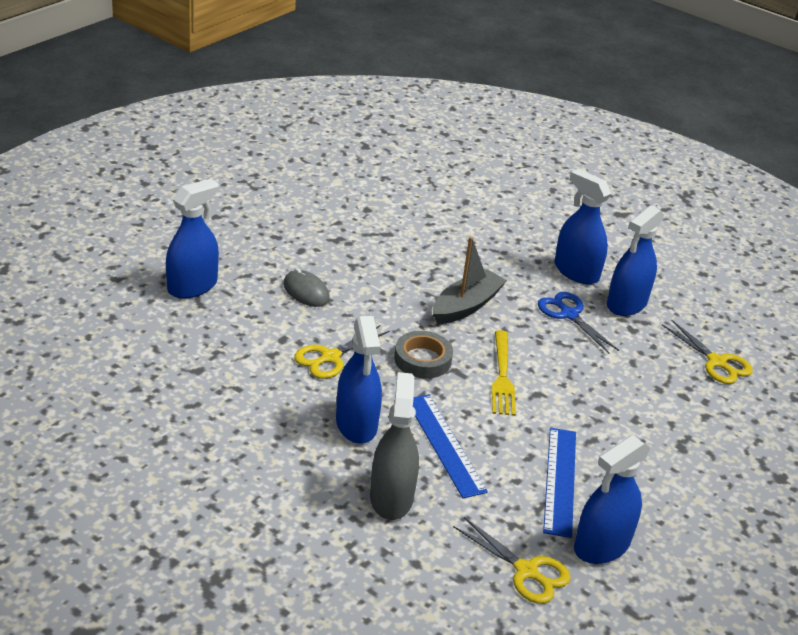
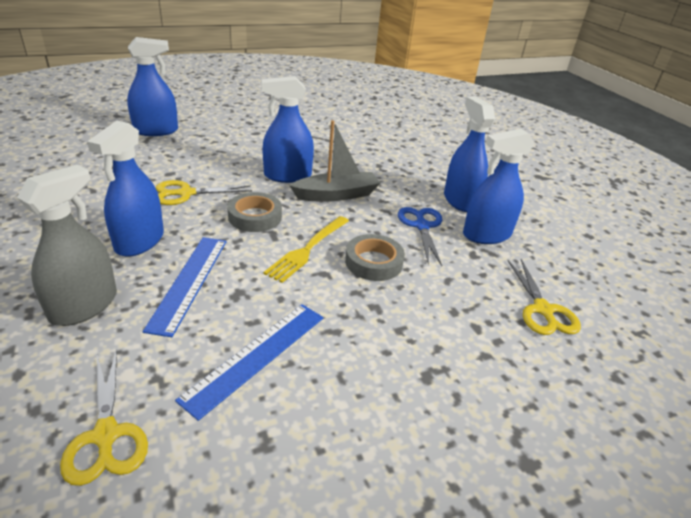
camera: 30 degrees right, 0 degrees up
(306, 292) = (226, 153): grey mouse -> none
(564, 368) = (373, 262): none -> grey tape
(602, 545) = (221, 446): blue spray bottle -> blue spray bottle (287, 176)

